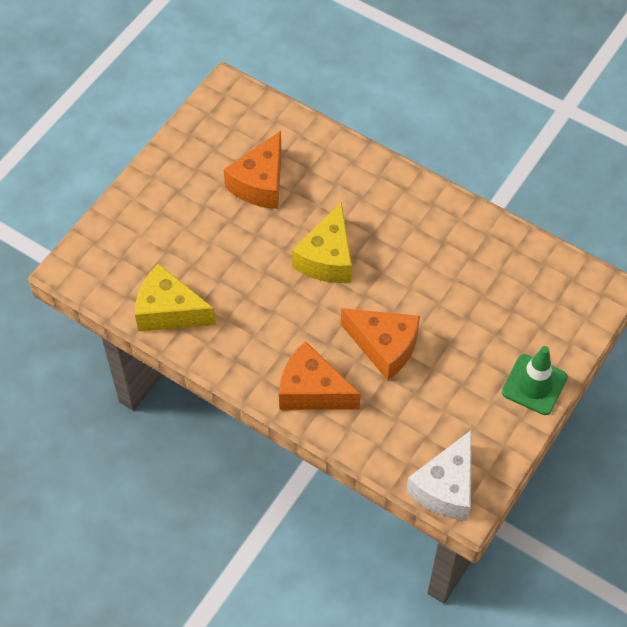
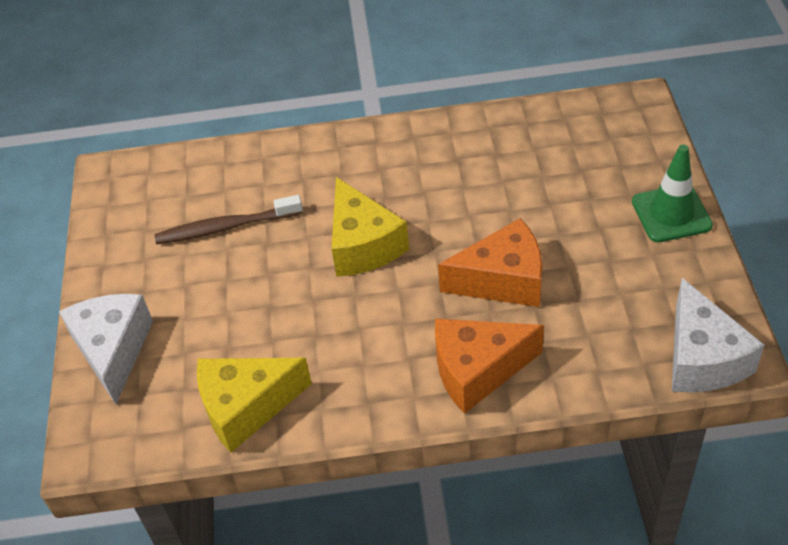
camera: 35 degrees left, 10 degrees down
(130, 219) = (113, 351): none -> white cheese
(260, 183) = (226, 227): orange cheese -> brown toothbrush

